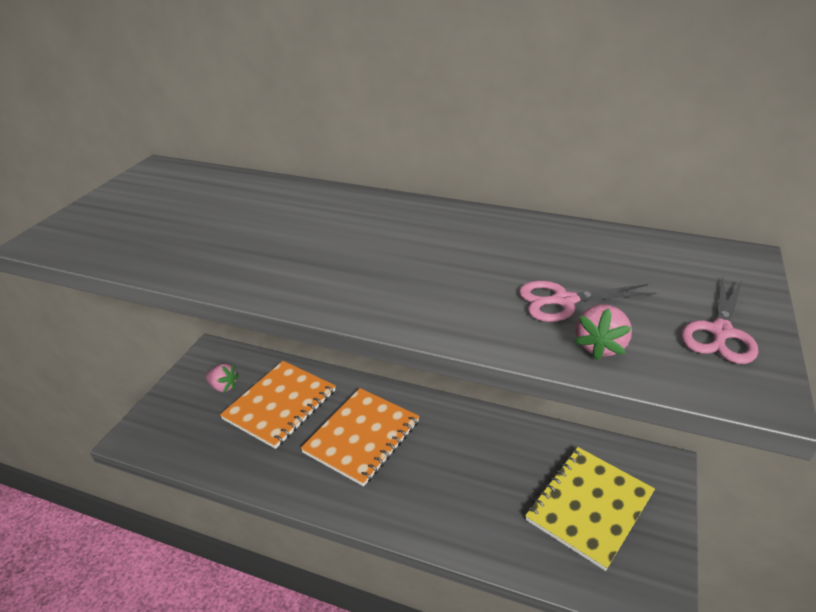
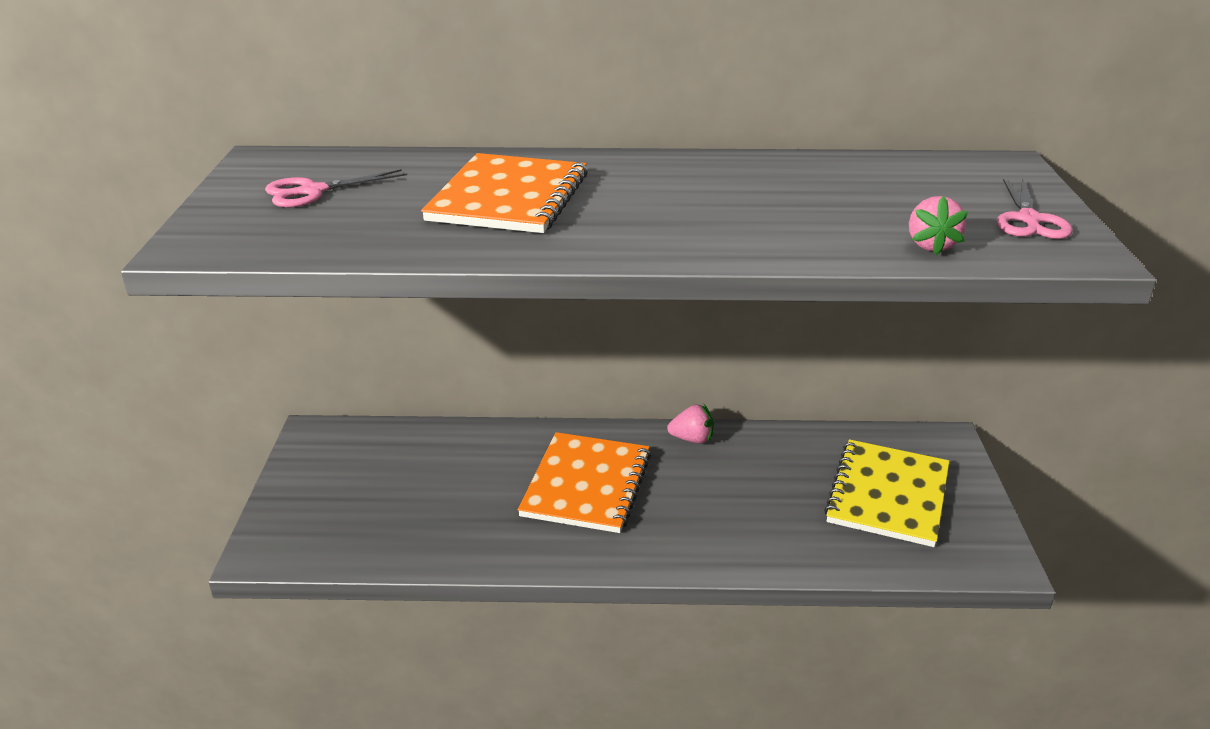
camera: 20 degrees left, 5 degrees down
(223, 386) = (361, 469): pink strawberry -> pink strawberry (692, 439)
(280, 405) = (455, 473): orange notebook -> orange notebook (508, 197)
(564, 301) = (870, 217): pink scissors -> pink scissors (313, 191)

